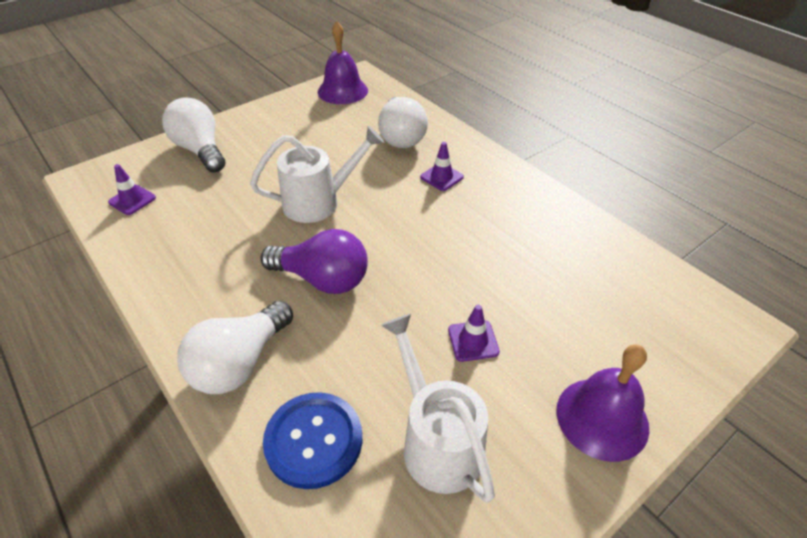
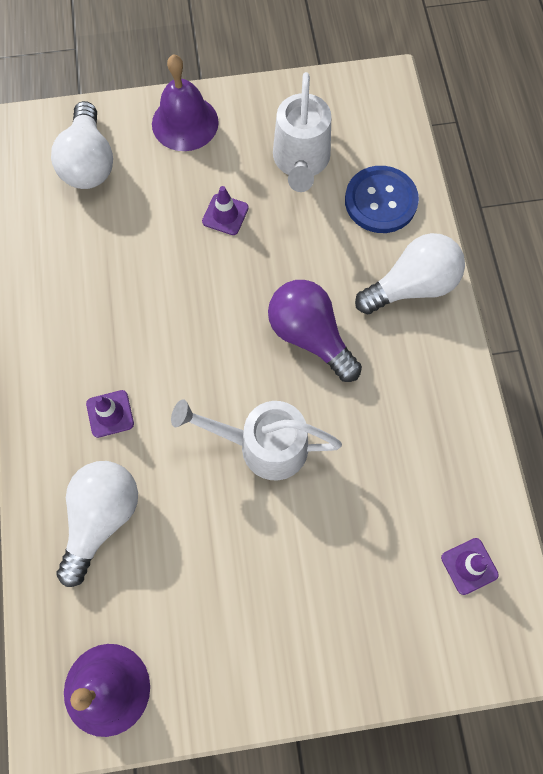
camera: 150 degrees left, 25 degrees up
(200, 150) = (365, 635): white light bulb -> white light bulb (89, 162)

